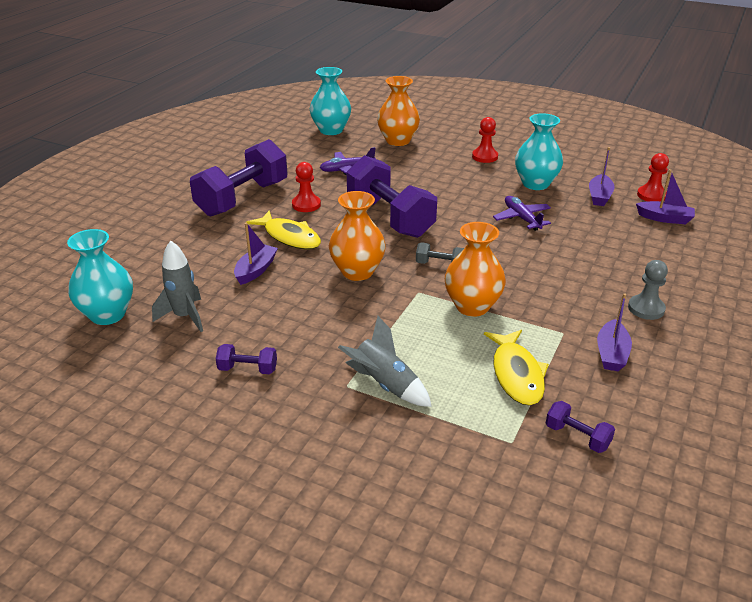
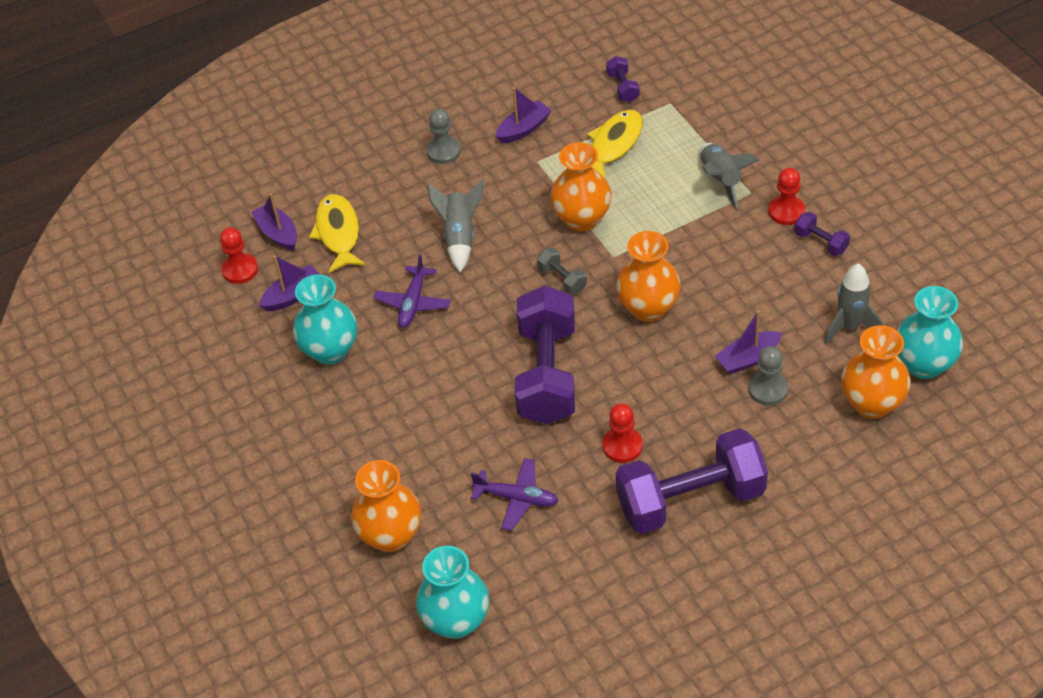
camera: 140 degrees left, 15 degrees up
(142, 278) = (872, 403): none -> orange vase
(228, 259) = (768, 389): none -> grey pawn
(289, 237) = (680, 395): yellow fish -> yellow fish (338, 233)
(485, 157) = (323, 434): red pawn -> red pawn (786, 211)
(546, 261) = (460, 237): none -> grey rocket

